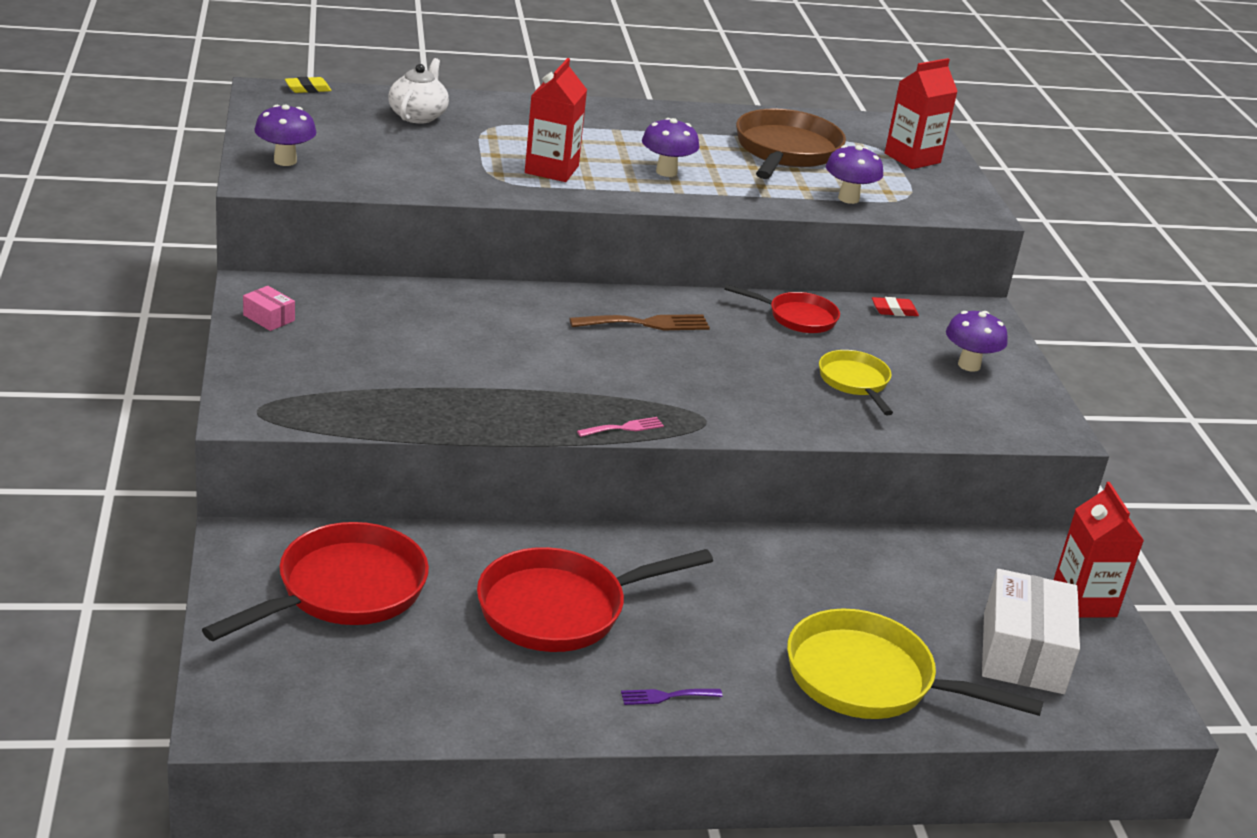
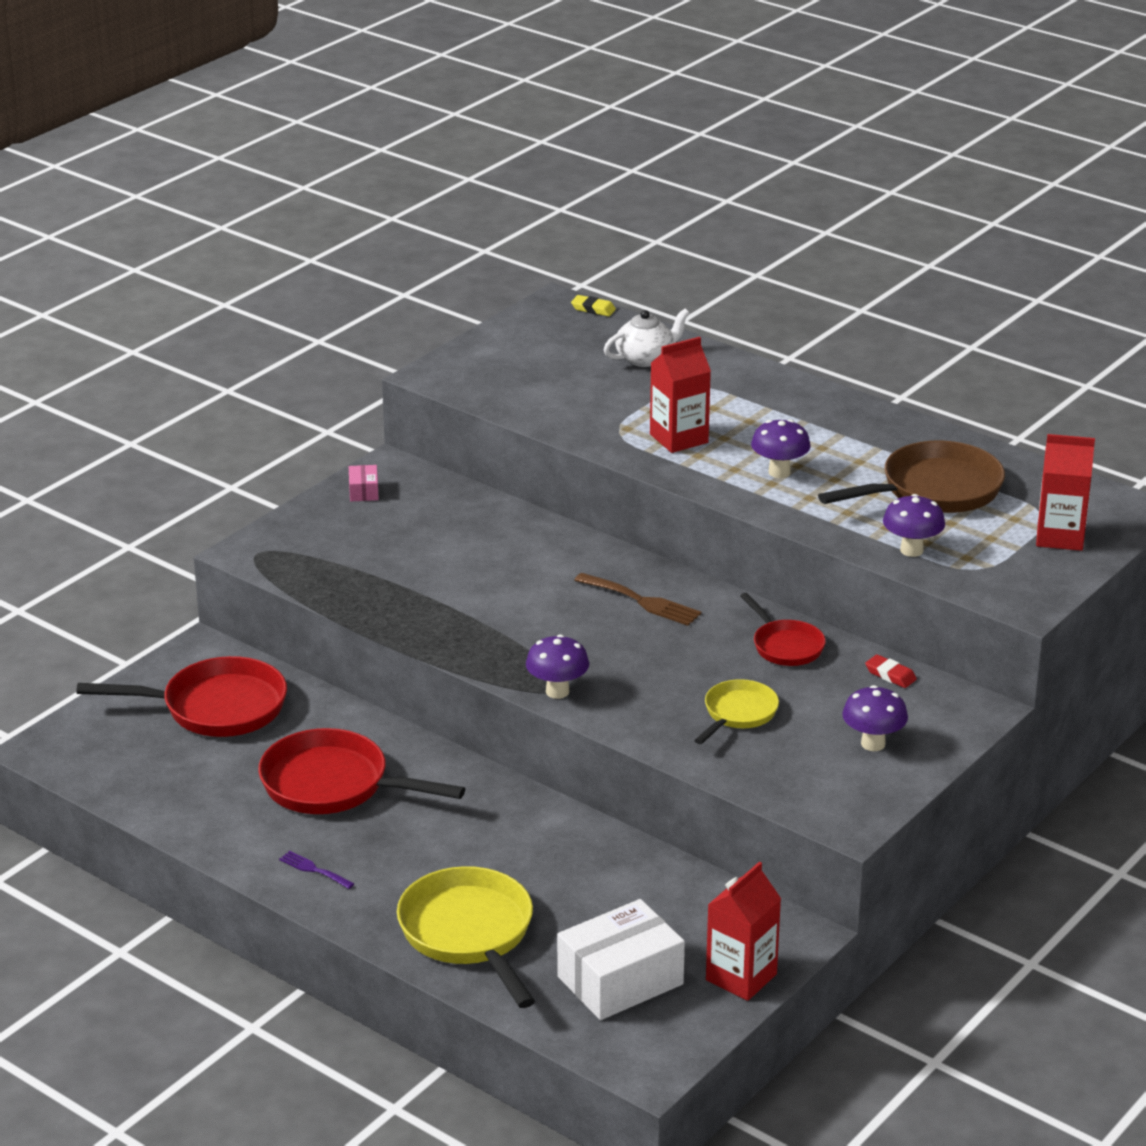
camera: 50 degrees right, 0 degrees up
(285, 161) = (474, 366): purple mushroom -> purple mushroom (557, 691)
(624, 428) = (487, 668): pink fork -> none

